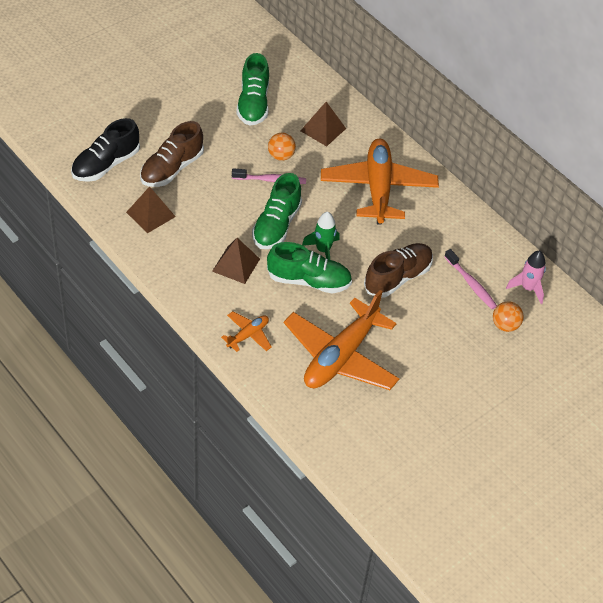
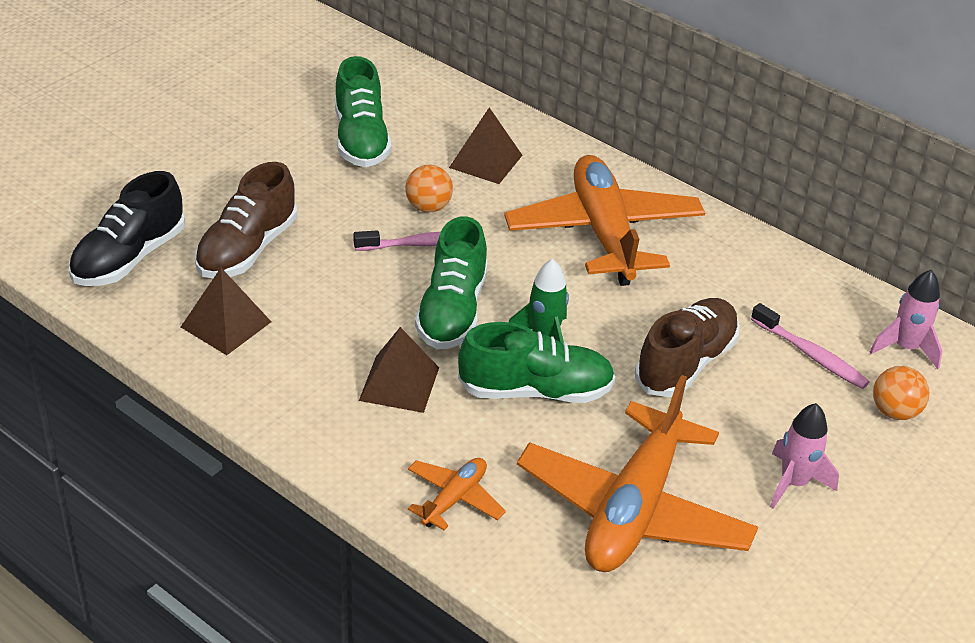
camera: 10 degrees left, 10 degrees down
(432, 357) = (794, 483): none -> pink rocket

